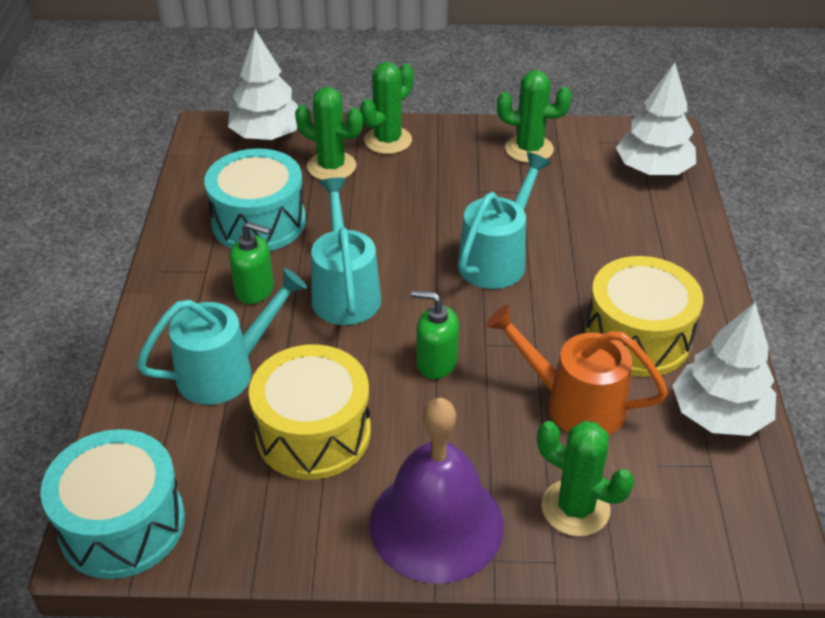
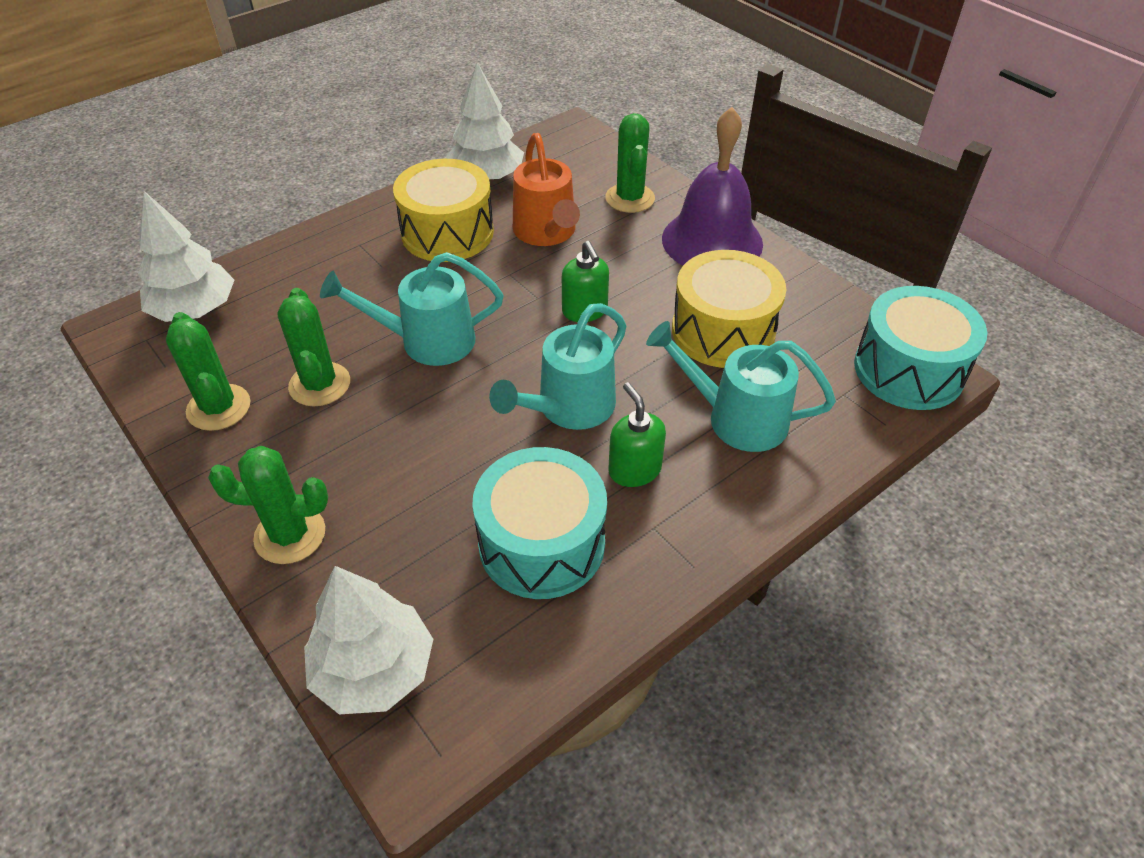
camera: 130 degrees left, 5 degrees up
(331, 166) = (387, 551): green cactus -> green cactus (319, 384)

